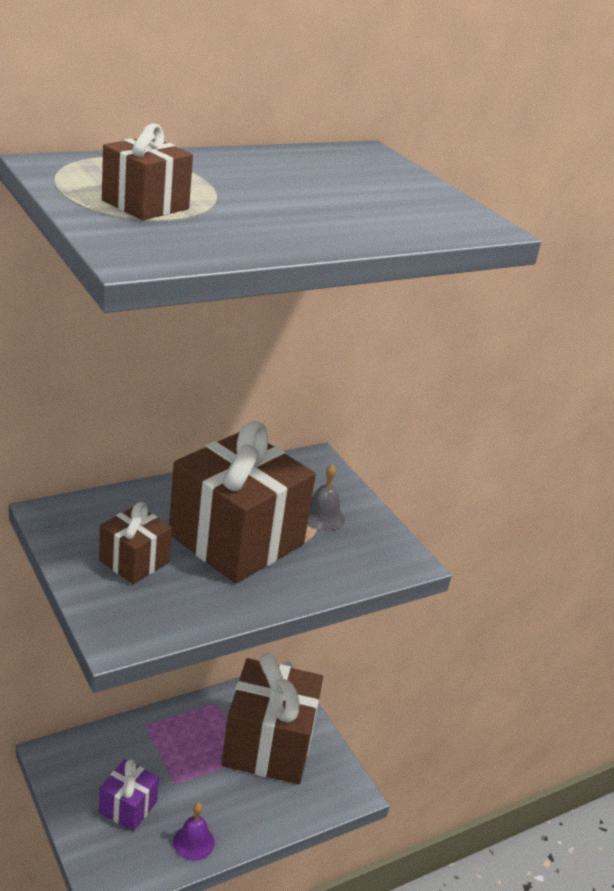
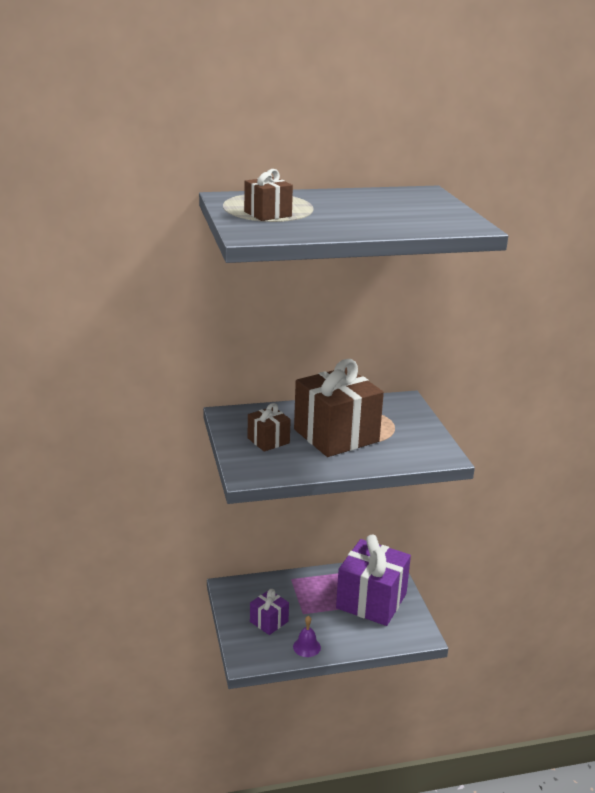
camera: 20 degrees right, 5 degrees down
(268, 745) = (371, 601): brown gift -> purple gift
(323, 517) = (397, 429): grey bell -> none

